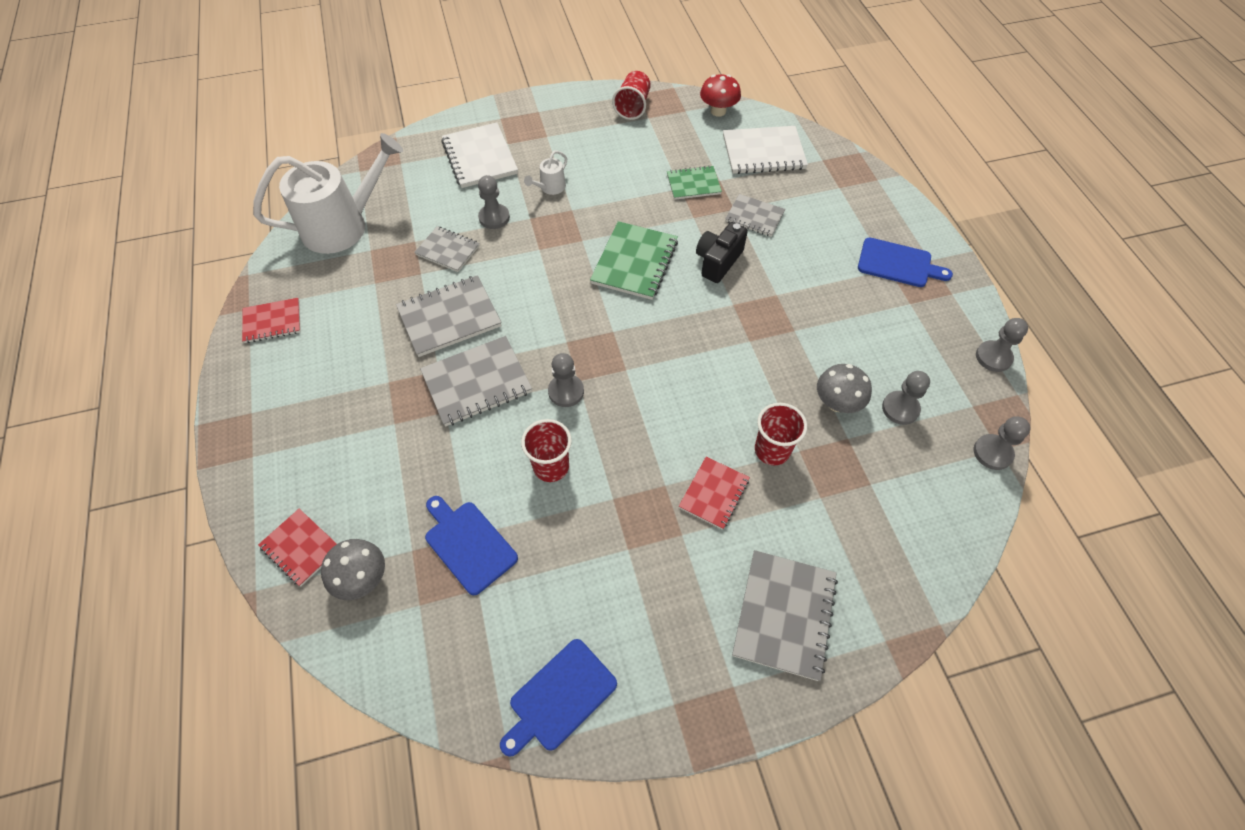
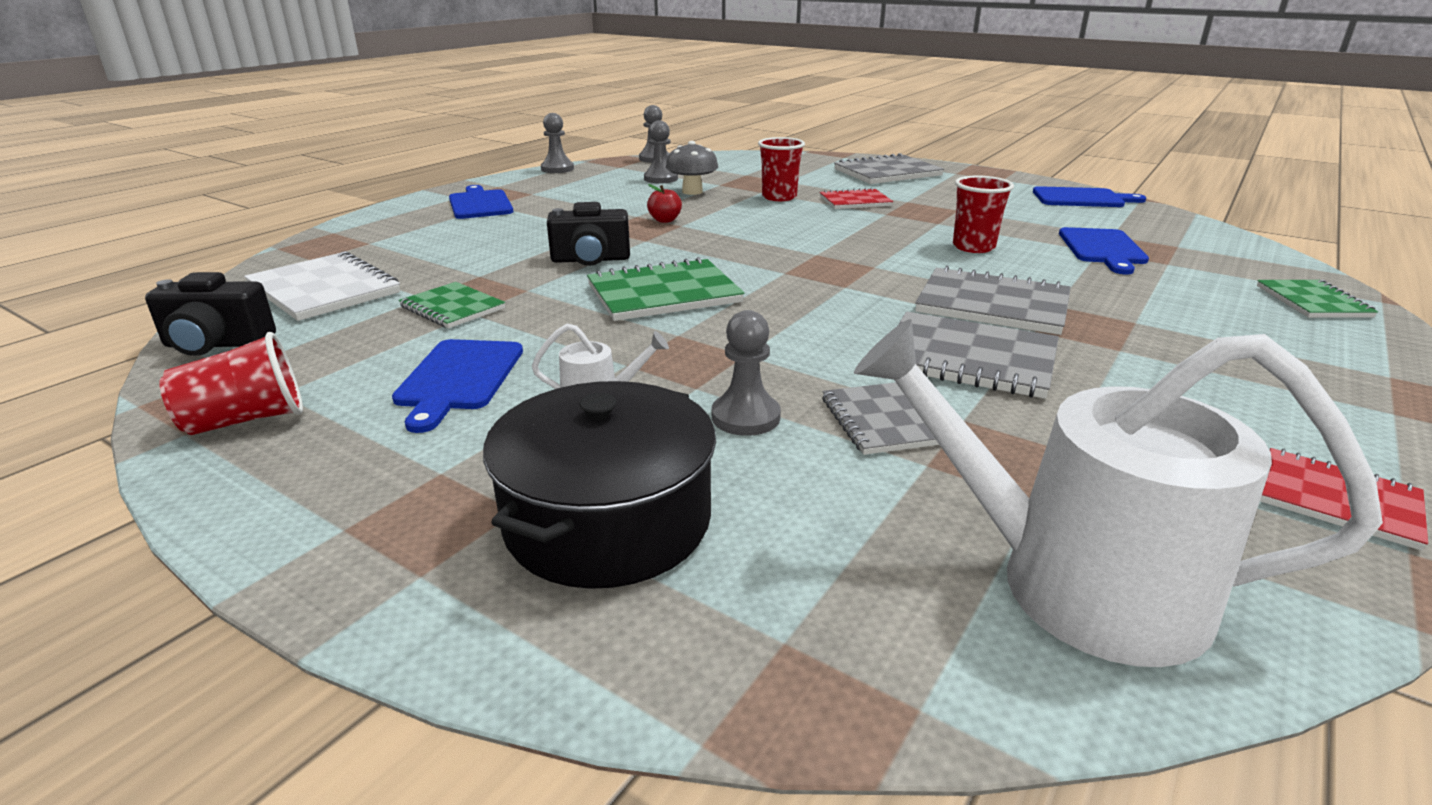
camera: 130 degrees left, 30 degrees down
(301, 548) = (1312, 302): red notebook -> green notebook
(362, 578) = (1235, 269): grey mushroom -> none
(480, 157) = (608, 521): white notebook -> black pot
(566, 391) = (897, 266): grey pawn -> none
(612, 161) = (458, 378): none -> blue cutting board
(718, 111) = (217, 344): red mushroom -> black camera
(754, 217) = (481, 263): grey notebook -> none
(769, 338) = (665, 220): none -> red apple

